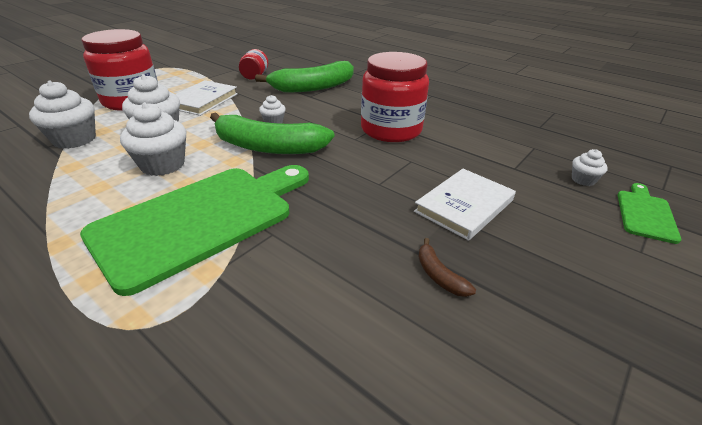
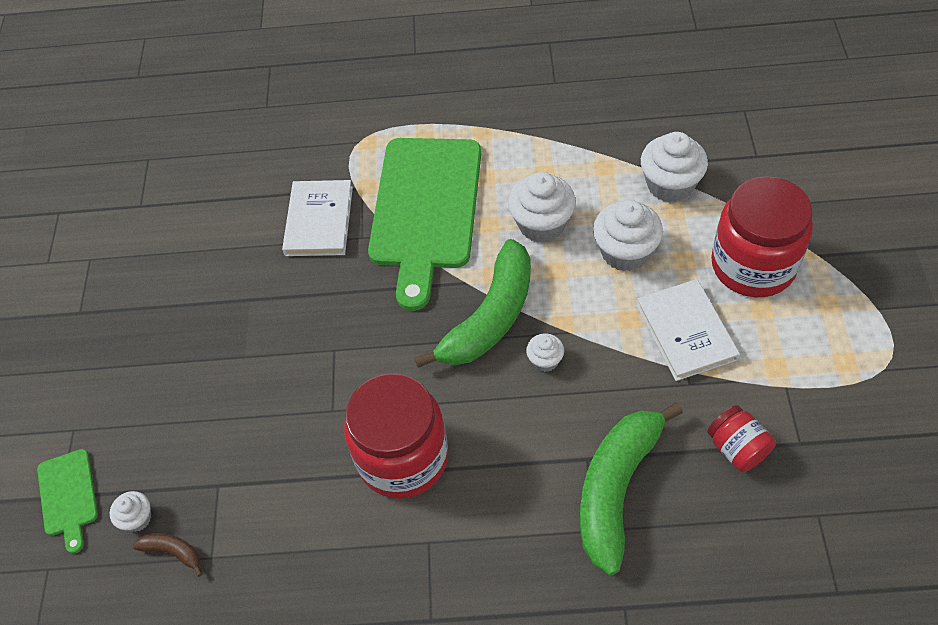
camera: 145 degrees right, 20 degrees up
(268, 147) = (490, 317): green banana -> green banana turned 150 degrees clockwise
(439, 275) = (219, 290): brown banana -> brown banana (173, 551)
(464, 206) = (239, 378): white book -> white book (319, 221)

